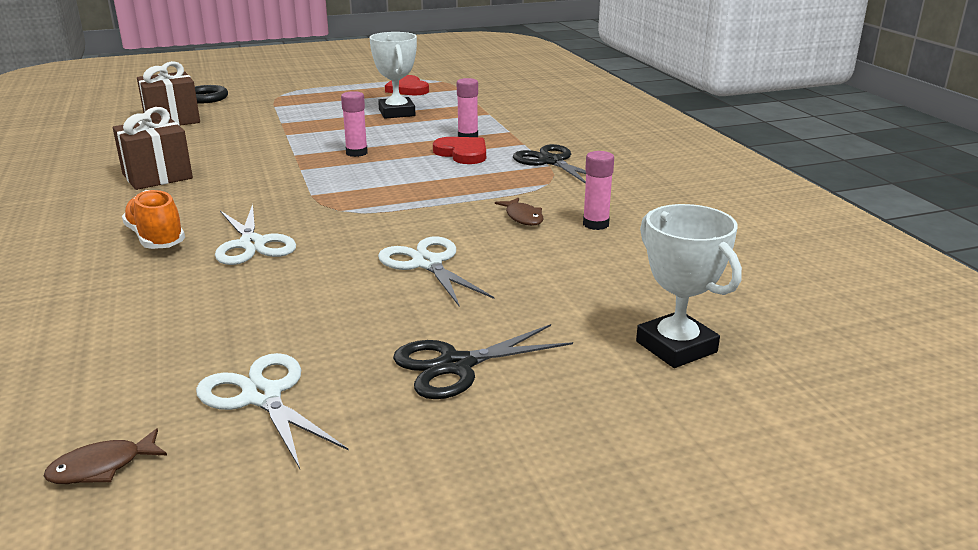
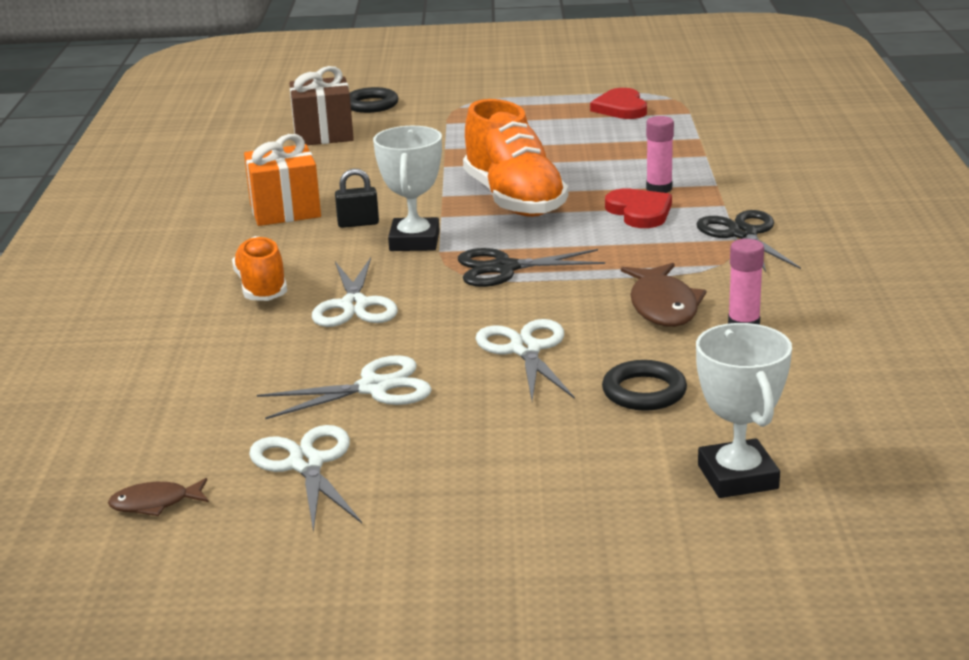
camera: 20 degrees right, 0 degrees up
(157, 176) = (285, 210): brown gift -> orange gift
(229, 180) = (358, 223): none -> black padlock
(302, 313) = (374, 388): none -> white scissors
(356, 153) = (514, 200): pink glue stick -> orange shoe
(397, 113) = (589, 145): white trophy -> white trophy (414, 241)
(456, 365) = (498, 462): black scissors -> black scissors (504, 268)
(523, 217) = (663, 306): brown fish -> brown fish, size x1.70
(550, 285) = (644, 392): none -> black ring

